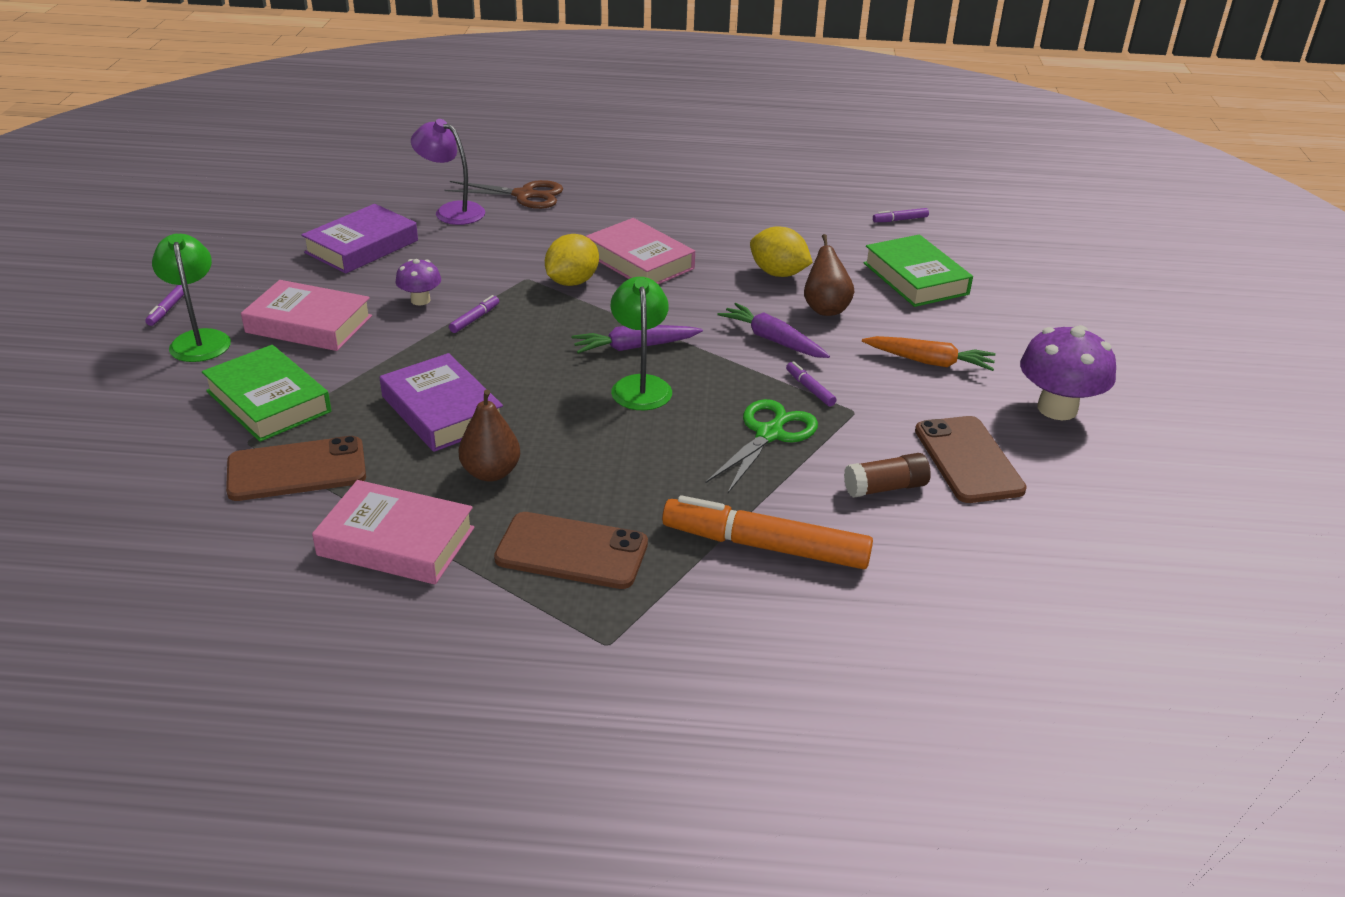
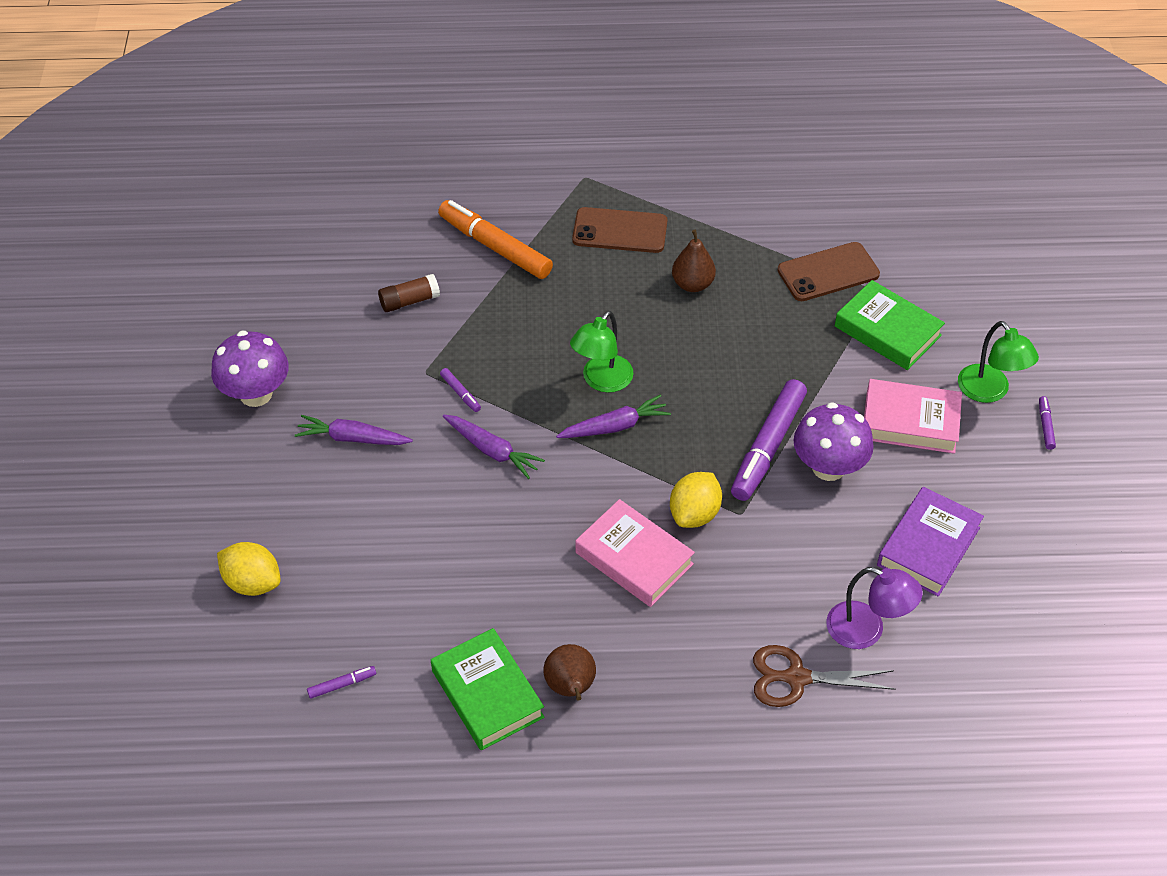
camera: 175 degrees right, 15 degrees up
(396, 541) = (733, 226): pink book -> none
(420, 300) = (828, 467): purple mushroom -> purple mushroom, size x1.83
(442, 411) = (751, 336): purple book -> none
(475, 319) = (768, 447): purple marker -> purple marker, size x2.41
(640, 385) = (602, 381): green lamp -> green lamp turned 45 degrees clockwise
(765, 546) = (495, 247): orange marker -> orange marker turned 150 degrees counterclockwise
(769, 434) = (494, 341): green scissors -> none
(778, 273) = (487, 555): yellow lemon -> yellow lemon (252, 582)
(825, 309) = (441, 502): brown pear -> brown pear (570, 687)
(915, 278) = (343, 565): green book -> green book (487, 694)
(929, 362) = (352, 438): orange carrot -> purple carrot
(968, 460) = (343, 333): brown phone -> none

